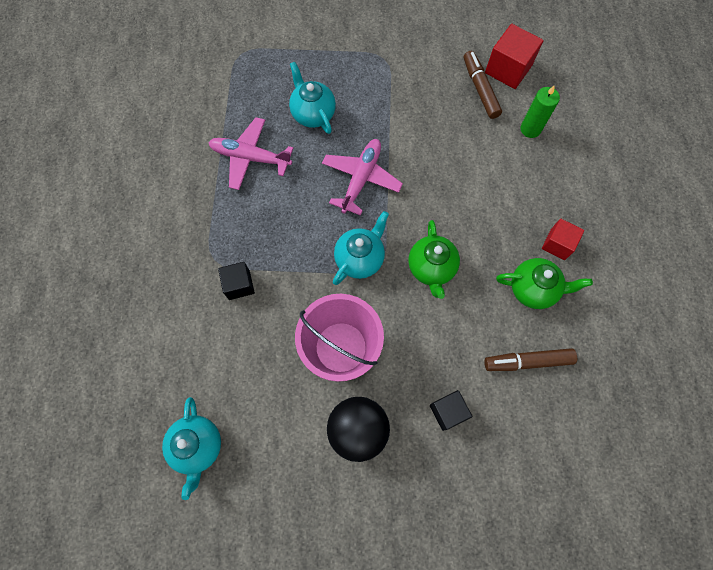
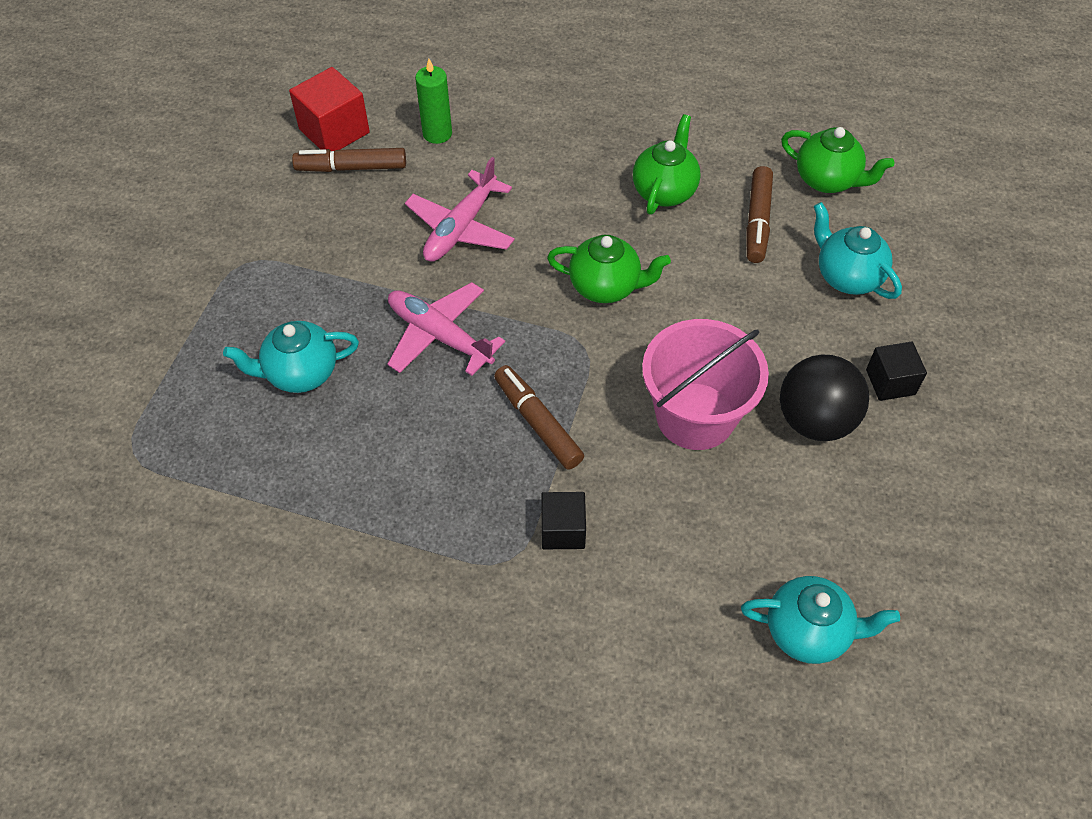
camera: 75 degrees left, 15 degrees down
(250, 157) = (343, 475): pink plane -> pink plane (460, 228)
(311, 252) = (537, 422): none -> brown marker
(360, 259) = (567, 364): turquoise teapot -> turquoise teapot (847, 276)
(448, 411) = (806, 316): black cube -> black cube (890, 382)
(557, 244) = (611, 152): red cube -> none
(591, 409) = (827, 180): none -> green teapot

